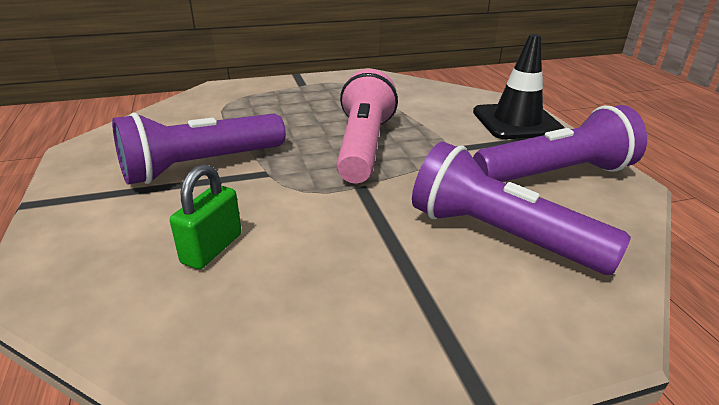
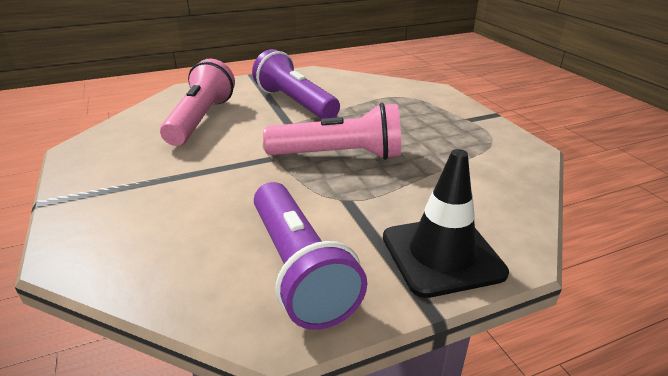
camera: 85 degrees right, 0 degrees up
(212, 248) = (201, 119): green padlock -> pink flashlight
(500, 235) = (191, 219): purple flashlight -> none

